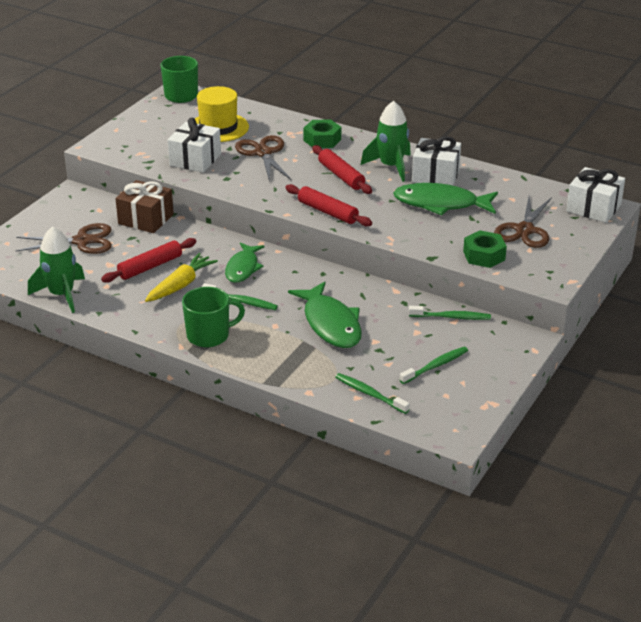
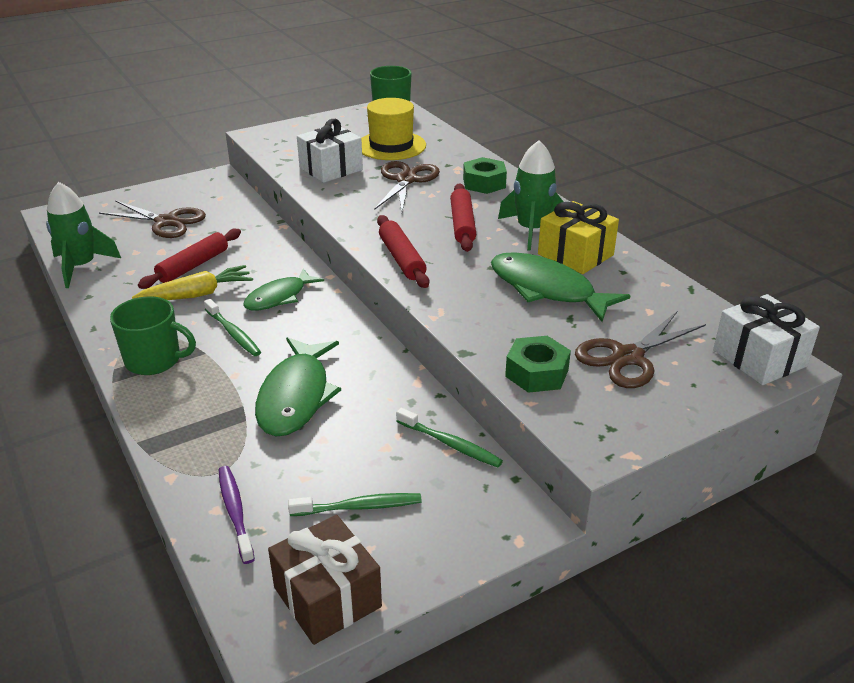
camera: 30 degrees right, 0 degrees up
(146, 219) = (249, 218): brown gift -> brown gift (327, 597)
(150, 267) = (193, 266): red rolling pin -> red rolling pin turned 45 degrees counterclockwise
(369, 394) = (235, 512): green toothbrush -> purple toothbrush
(435, 175) = (575, 254): white gift -> yellow gift

